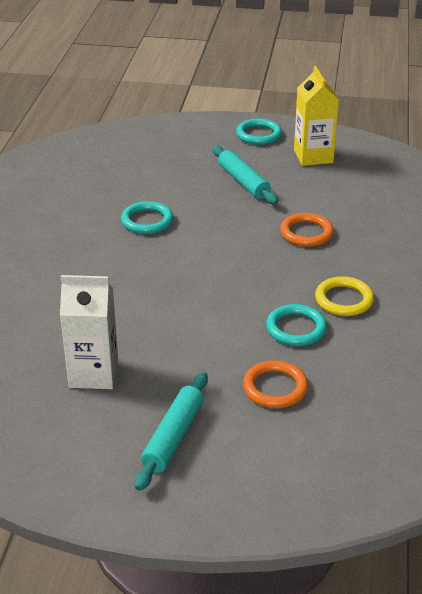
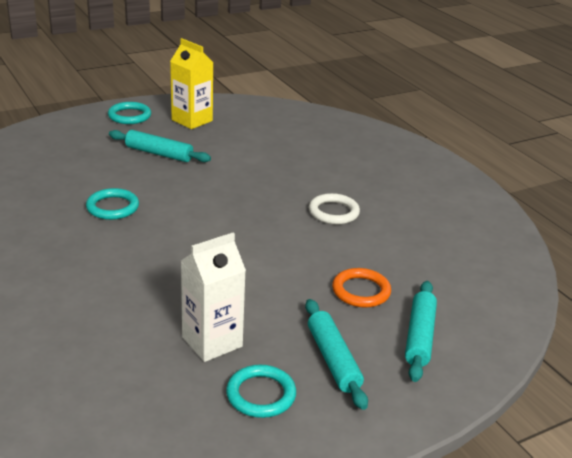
camera: 40 degrees left, 5 degrees down
(277, 456) = (419, 337): none -> turquoise rolling pin
(296, 328) = (325, 244): turquoise ring -> turquoise ring (261, 394)
(306, 233) = (252, 175): orange ring -> none
(344, 300) = (333, 212): yellow ring -> white ring

